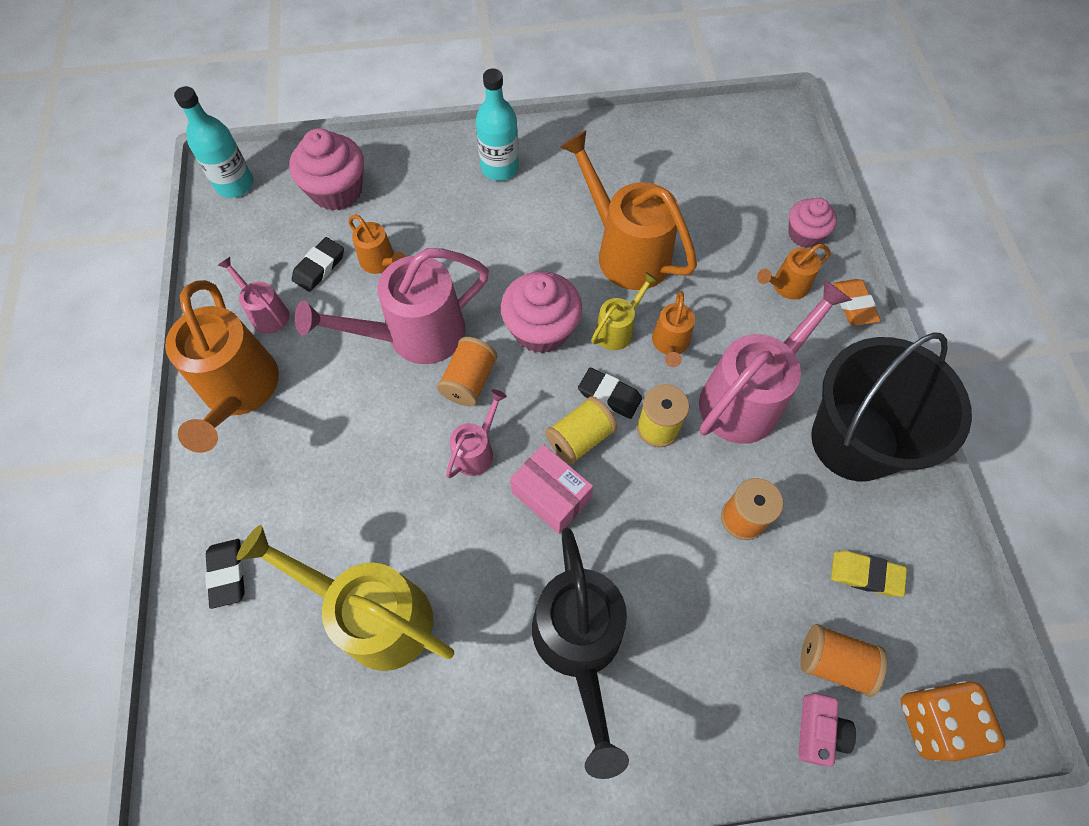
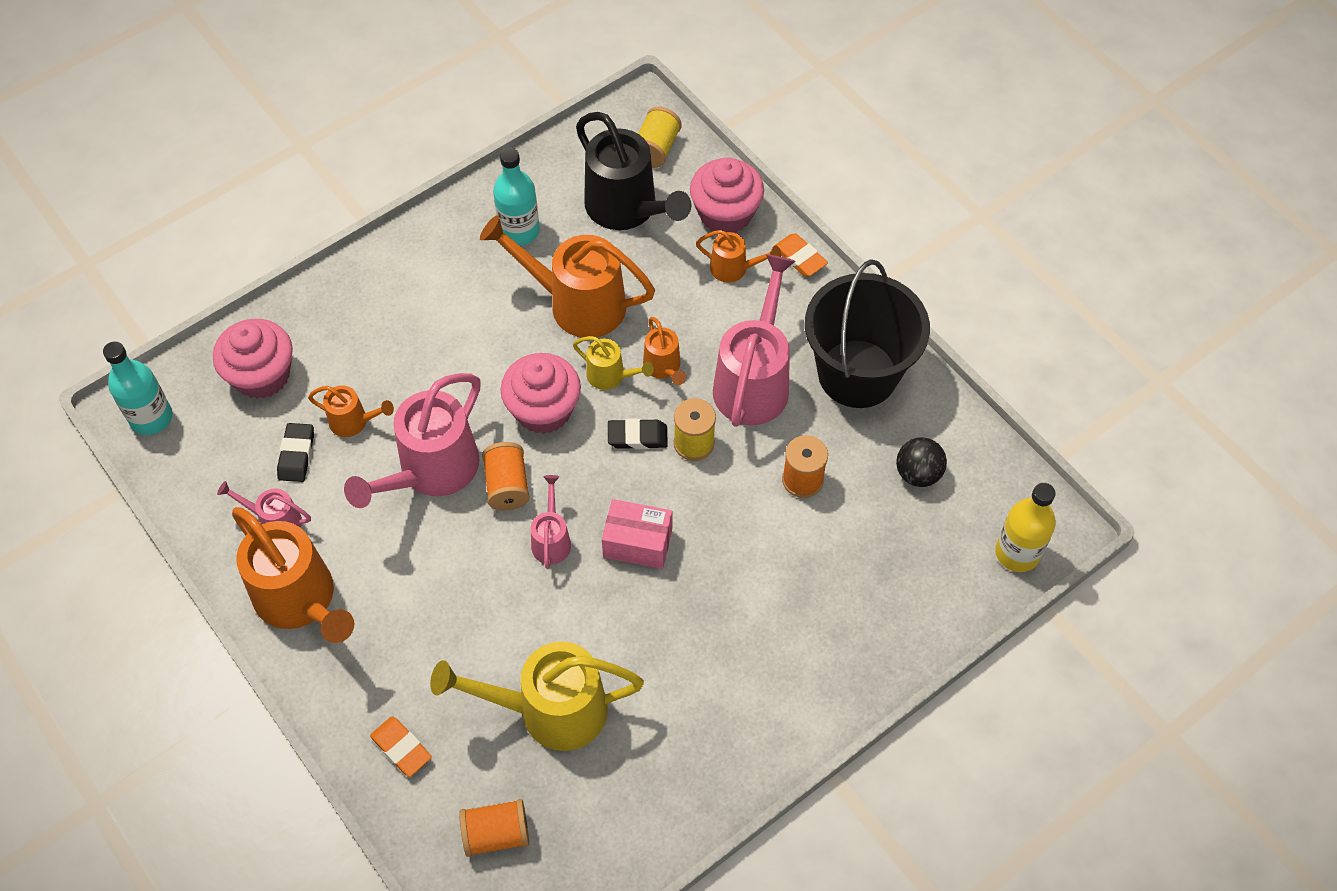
camera: 30 degrees left, 5 degrees down
(227, 574) = (401, 748): black eraser -> orange eraser
(499, 168) = (409, 279): turquoise bottle -> turquoise bottle (519, 231)
(580, 438) = (634, 485): yellow spool -> yellow spool (656, 149)
(580, 646) = (730, 643): black watering can -> black watering can (628, 209)
(618, 329) = (611, 376): yellow watering can -> yellow watering can turned 105 degrees clockwise
(786, 286) = (734, 269): orange watering can -> orange watering can turned 105 degrees counterclockwise
(804, 234) = (725, 213): pink cupcake -> pink cupcake, size x1.59
(818, 731) = (939, 604): pink camera -> none
(833, 662) = (926, 550): orange spool -> orange spool (496, 834)
(865, 574) = (918, 473): yellow eraser -> black ball
(934, 721) = (1017, 553): orange dice -> yellow bottle

